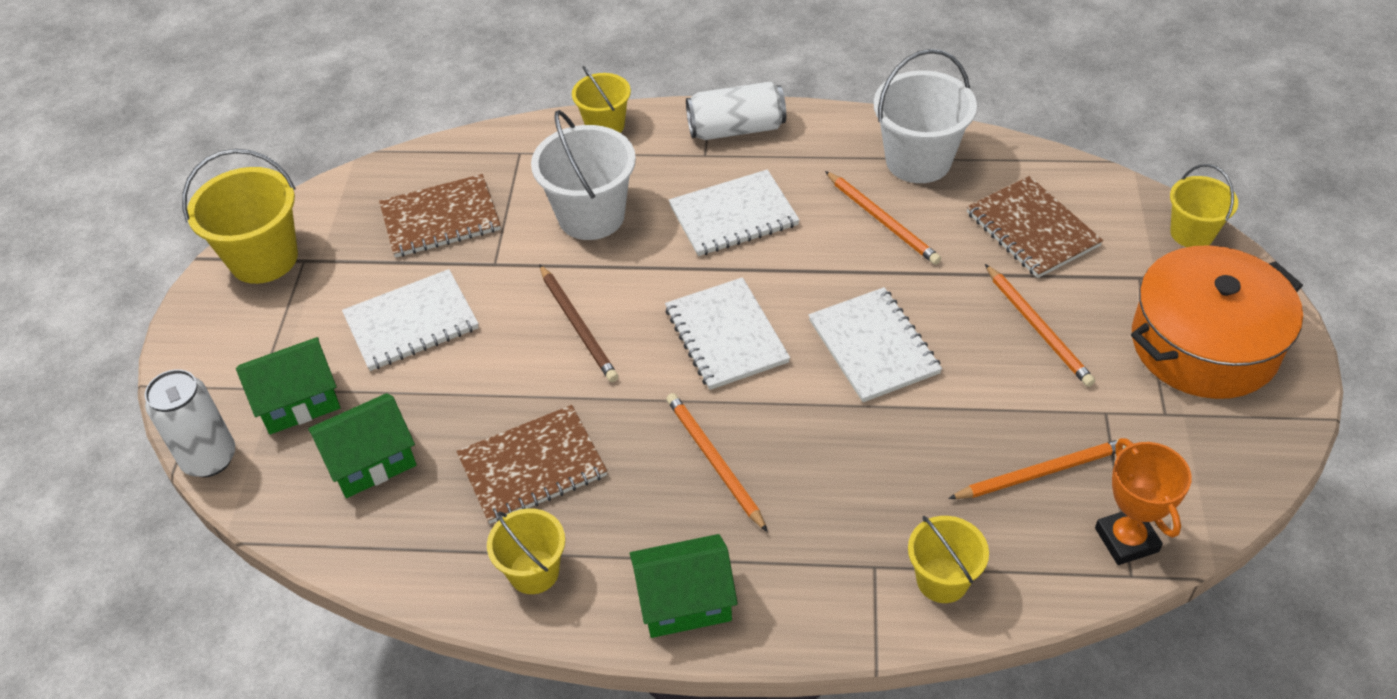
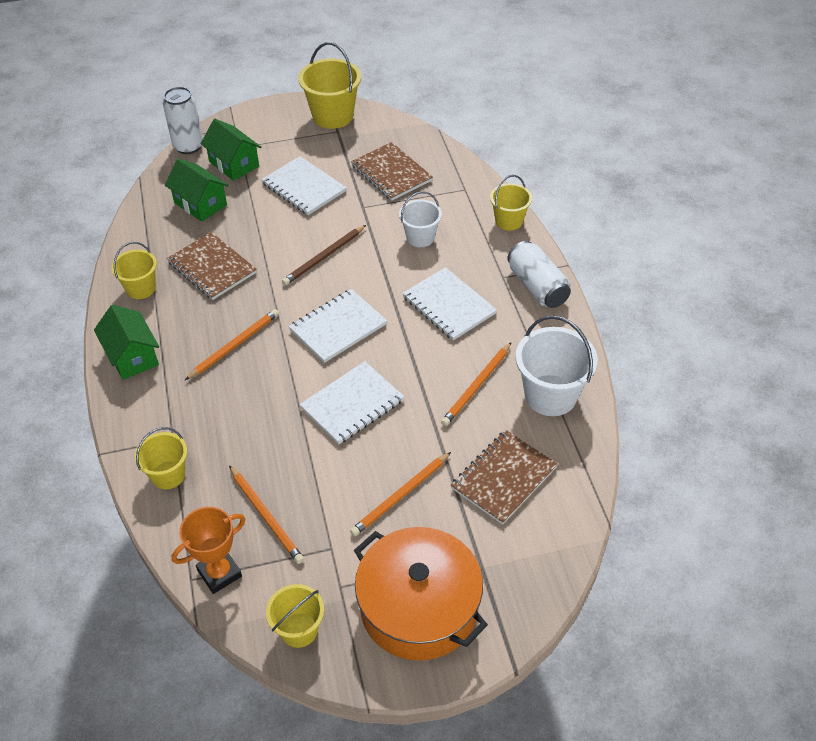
camera: 70 degrees right, 0 degrees up
(591, 216) = (420, 237): white bucket -> white bucket, size x0.61
(1192, 233) = (543, 588): yellow bucket -> yellow bucket (299, 630)

